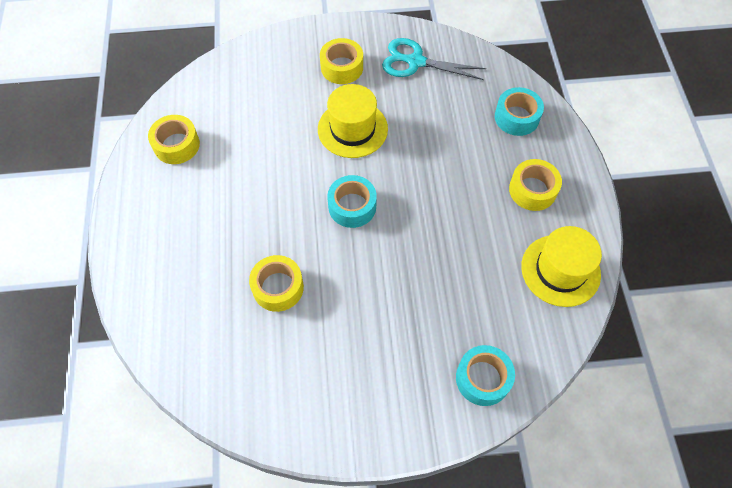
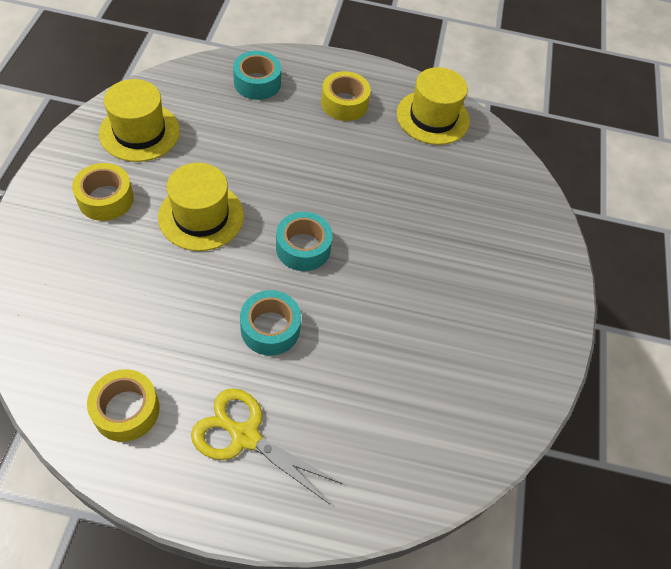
camera: 80 degrees left, 5 degrees down
(175, 220) = (245, 436): none -> yellow scissors
(278, 287) = (378, 345): yellow tape -> none
(416, 62) = (140, 132): turquoise scissors -> yellow hat
(483, 378) = (519, 207): turquoise tape -> turquoise tape (270, 328)

